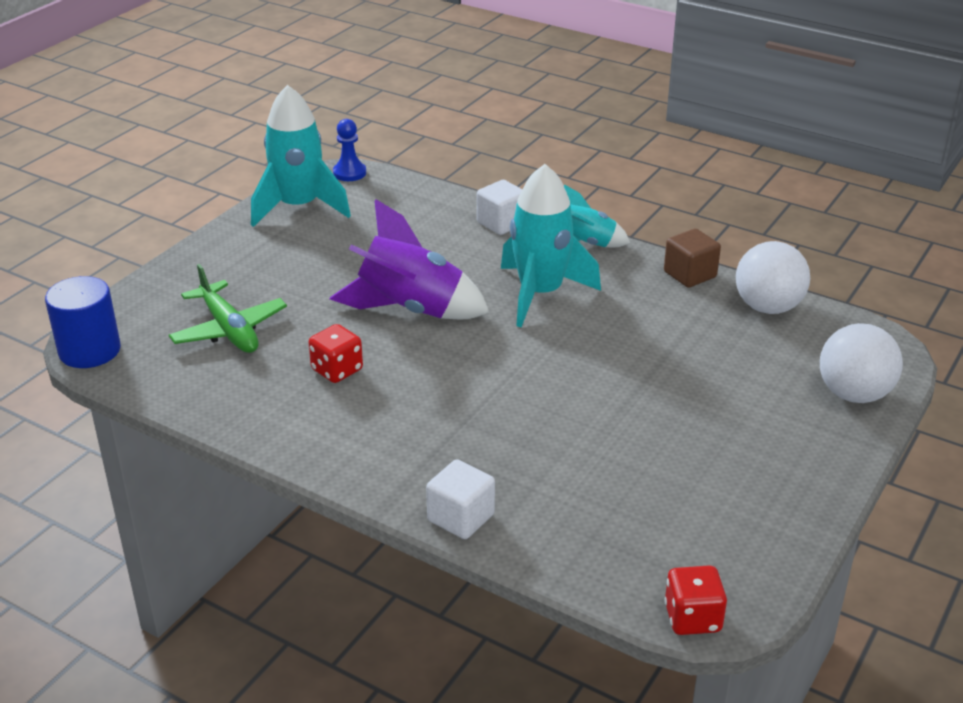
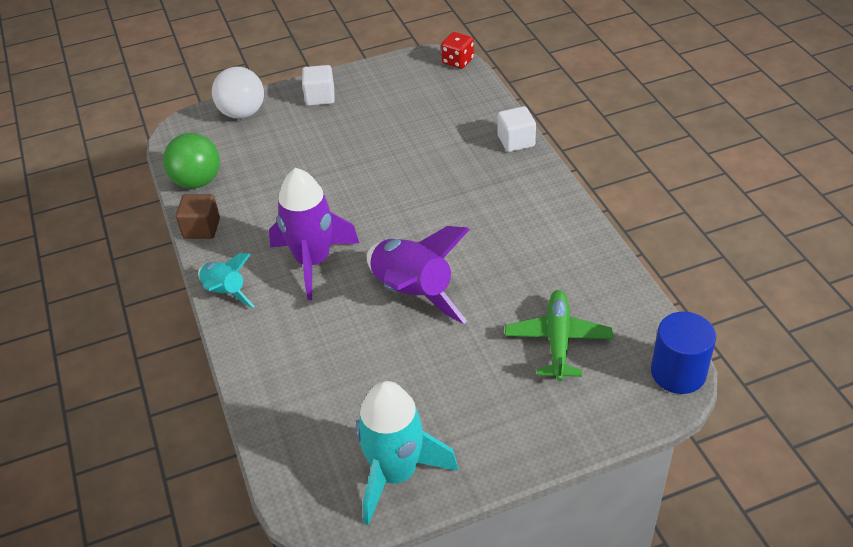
camera: 140 degrees left, 10 degrees up
(337, 370) = (507, 264): red dice -> none
(349, 173) = (305, 505): blue pawn -> none
(501, 223) = (256, 349): white cube -> white cube (320, 97)
(540, 294) = (313, 262): turquoise rocket -> purple rocket
(768, 307) = (197, 181): white ball -> green ball

